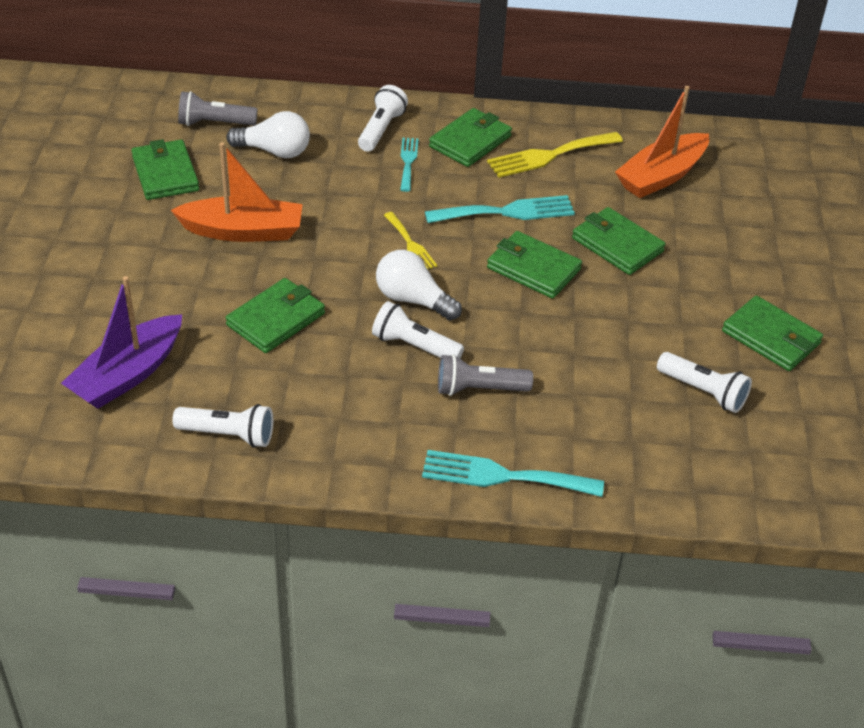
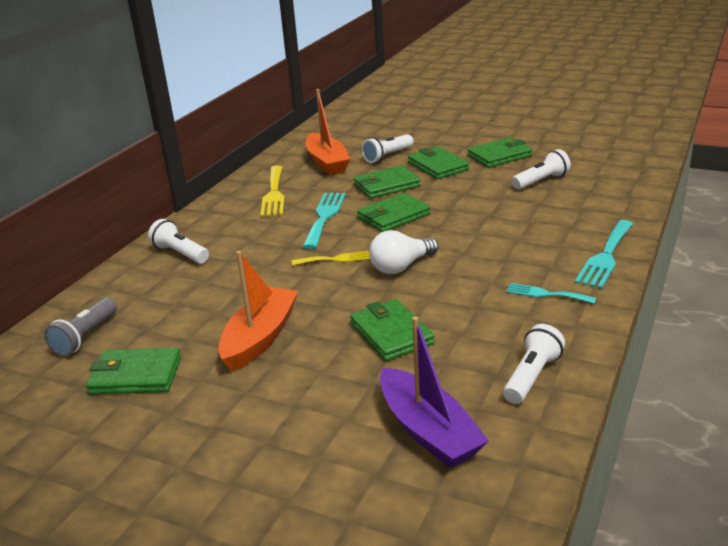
camera: 65 degrees left, 15 degrees down
(274, 151) = (160, 308): white light bulb -> none
(408, 162) = (232, 247): turquoise fork -> turquoise fork (546, 294)
(414, 346) = (455, 273): white flashlight -> white flashlight (387, 156)
(470, 141) = (230, 219): green wallet -> green wallet (437, 166)
(479, 389) = (513, 253): grey flashlight -> none

